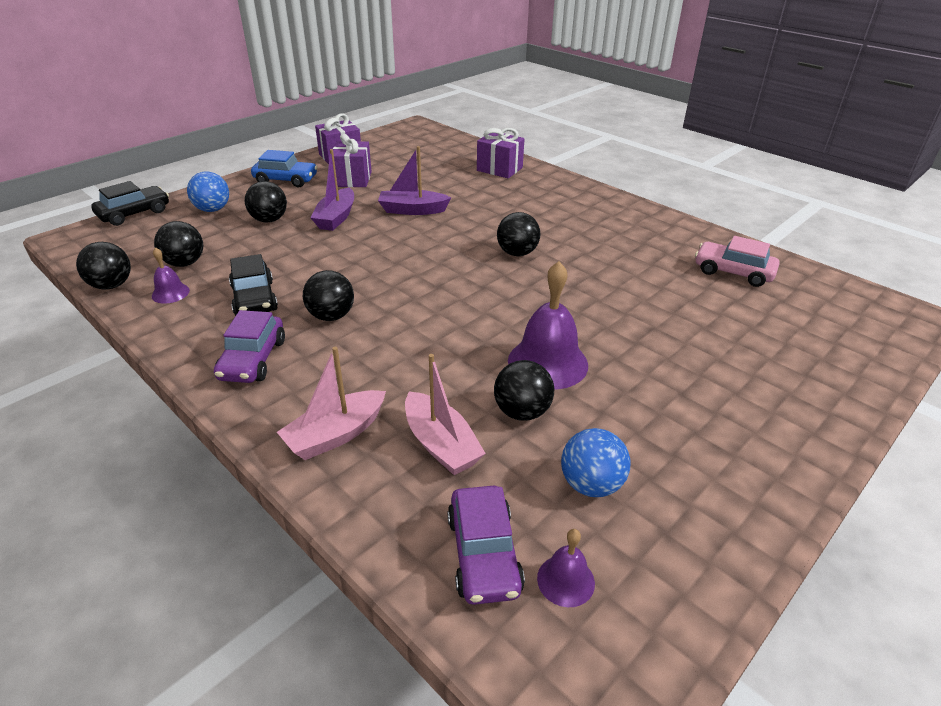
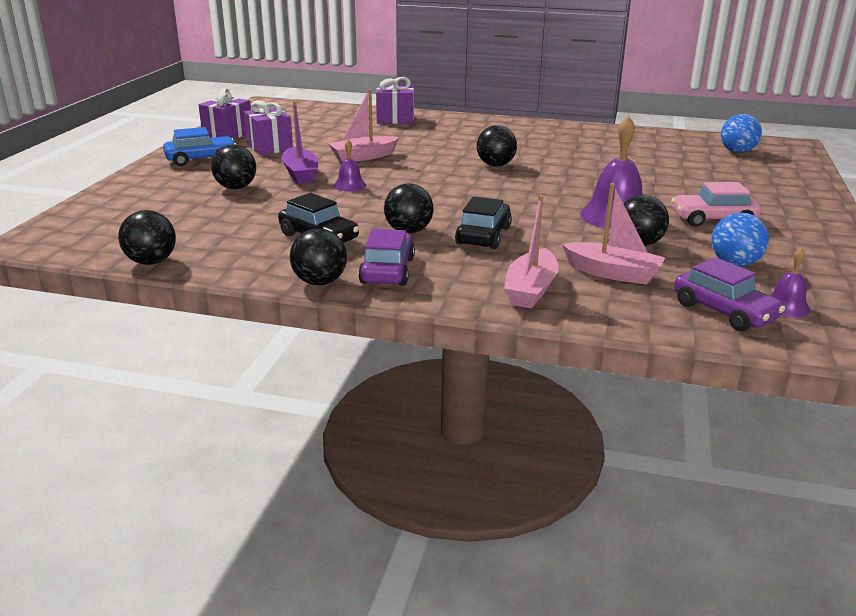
camera: 30 degrees left, 10 degrees down
(134, 213) = (72, 211): black car -> black car (483, 236)
(170, 293) = (227, 252): purple bell -> purple bell (349, 185)
(185, 263) = (203, 231): black ball -> black ball (320, 282)
(213, 210) = (160, 192): blue ball -> blue ball (737, 152)
(253, 359) = (387, 270): purple car -> purple car turned 150 degrees counterclockwise
(412, 210) = (363, 157): purple boat -> pink boat
(733, 272) = (660, 145): pink car -> pink car (713, 219)

